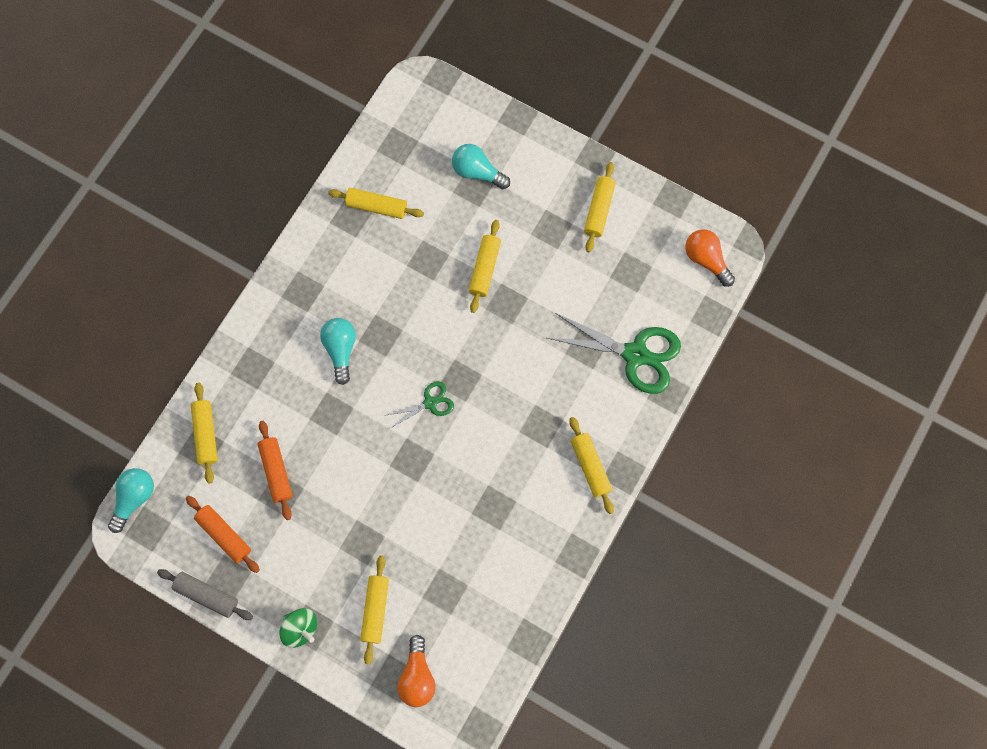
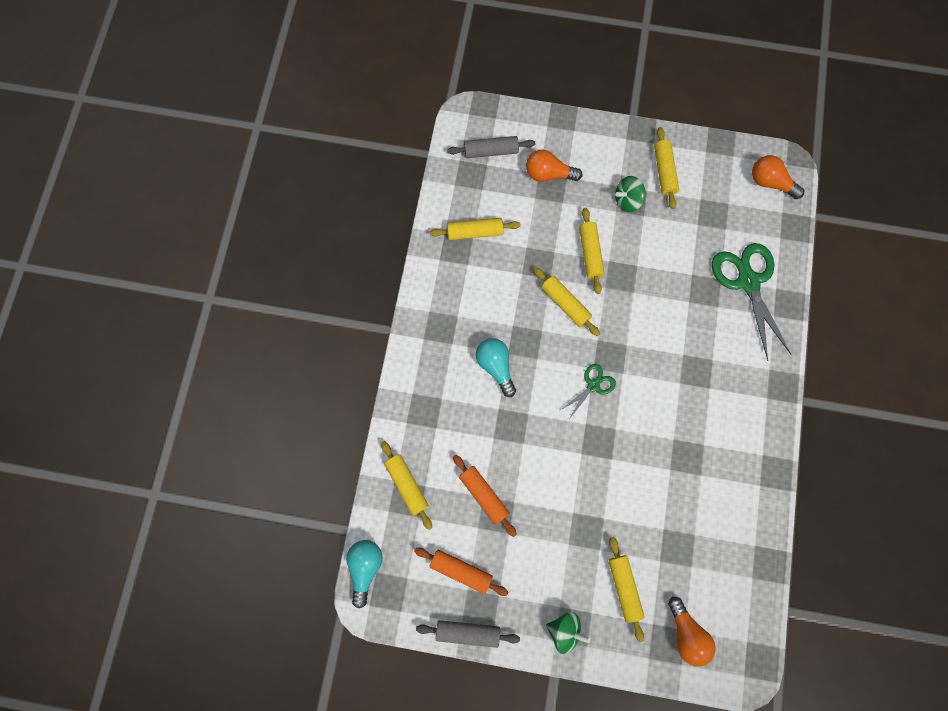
camera: 20 degrees left, 0 degrees up
(428, 128) = (491, 151): none -> grey rolling pin
(477, 172) = (548, 174): turquoise light bulb -> orange light bulb
(547, 227) = (627, 200): none -> green spinning top
(590, 466) = (753, 391): yellow rolling pin -> yellow rolling pin (565, 304)
(635, 354) = (748, 282): green scissors -> green scissors turned 105 degrees counterclockwise

